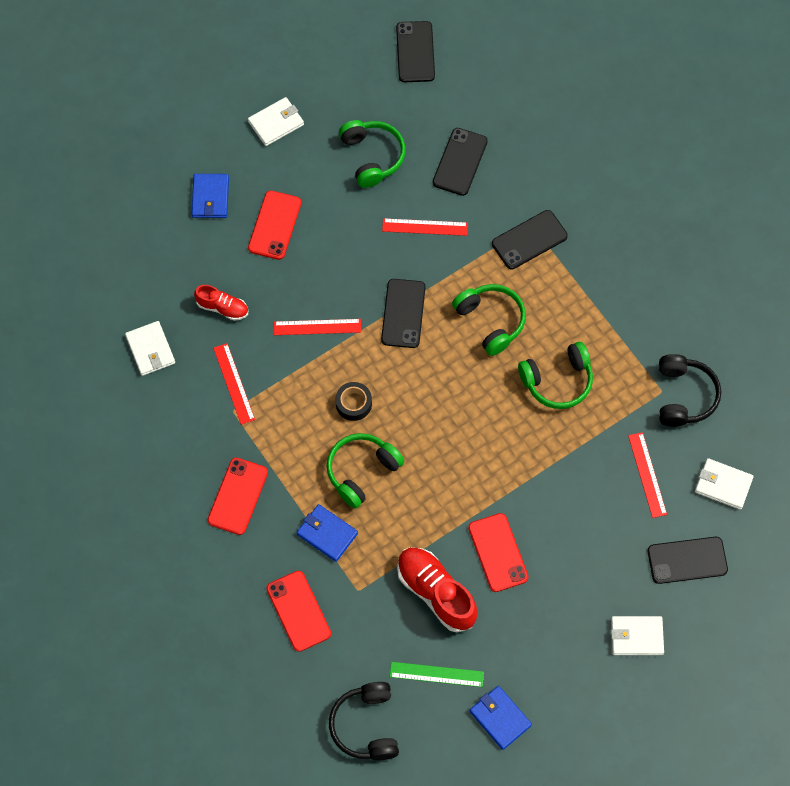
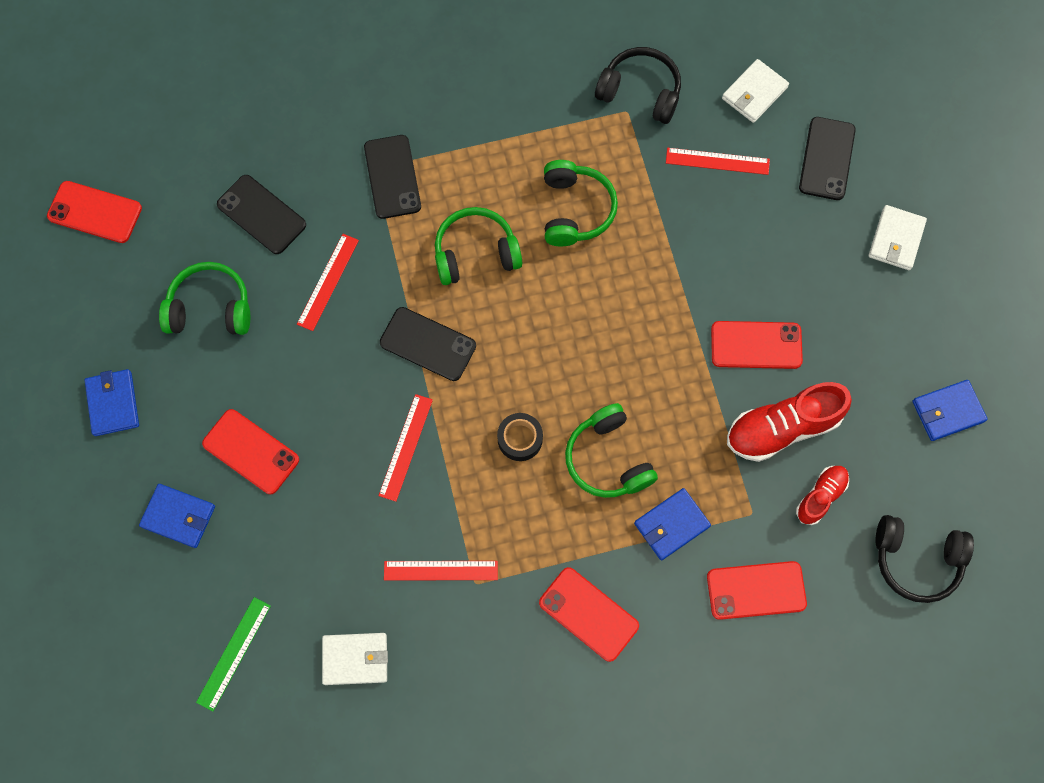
camera: 70 degrees left, 5 degrees up
(222, 308) = (335, 551): red shoe -> red shoe (820, 496)
(276, 123) = (113, 403): white wallet -> blue wallet
(415, 52) = (95, 212): black phone -> red phone
(436, 674) = (878, 461): green ruler -> green ruler (234, 653)

